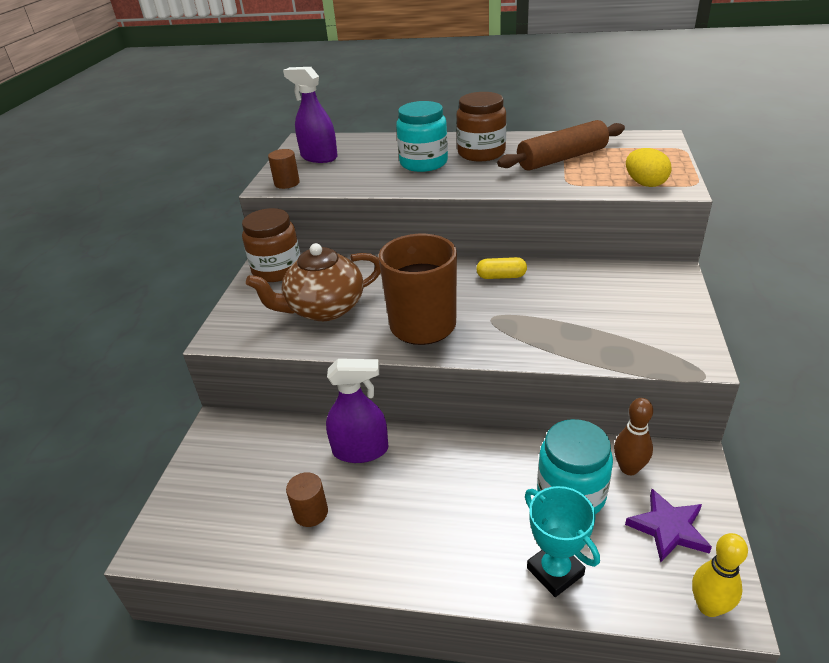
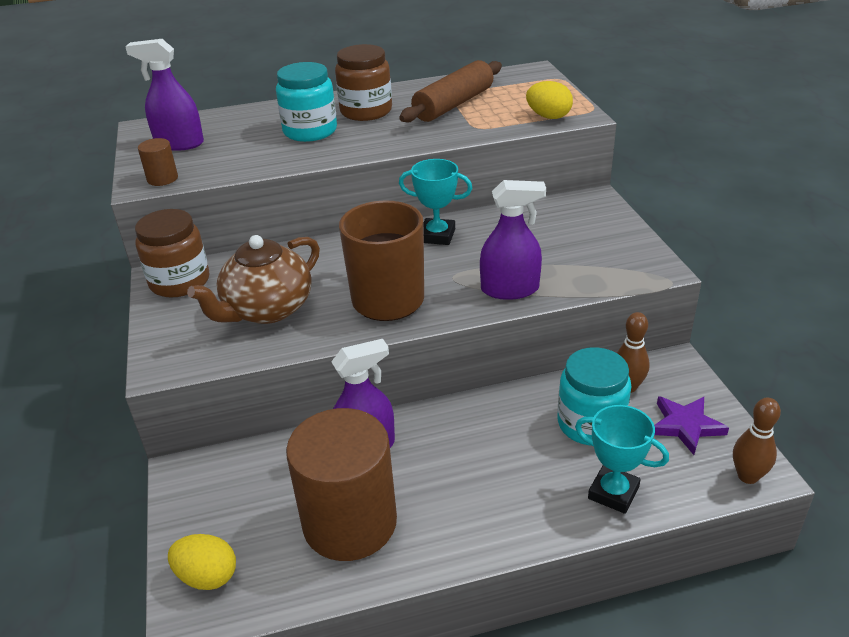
camera: 25 degrees left, 0 degrees up
(184, 518) = (207, 576): none -> yellow egg
(311, 512) = (350, 522): brown cylinder -> brown cylinder, size x2.46
(501, 276) = (437, 236): yellow capsule -> turquoise trophy
(536, 342) = (510, 289): none -> purple spray bottle
(708, 606) = (747, 476): yellow bowling pin -> brown bowling pin

